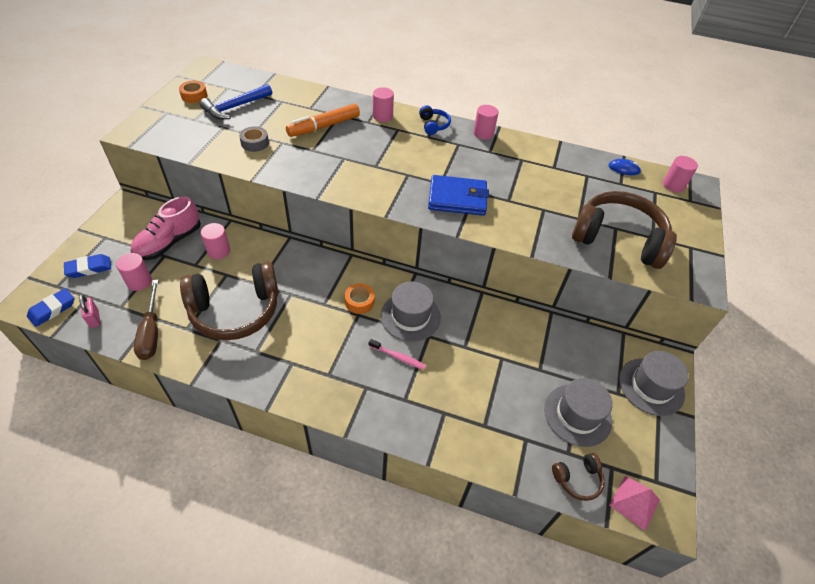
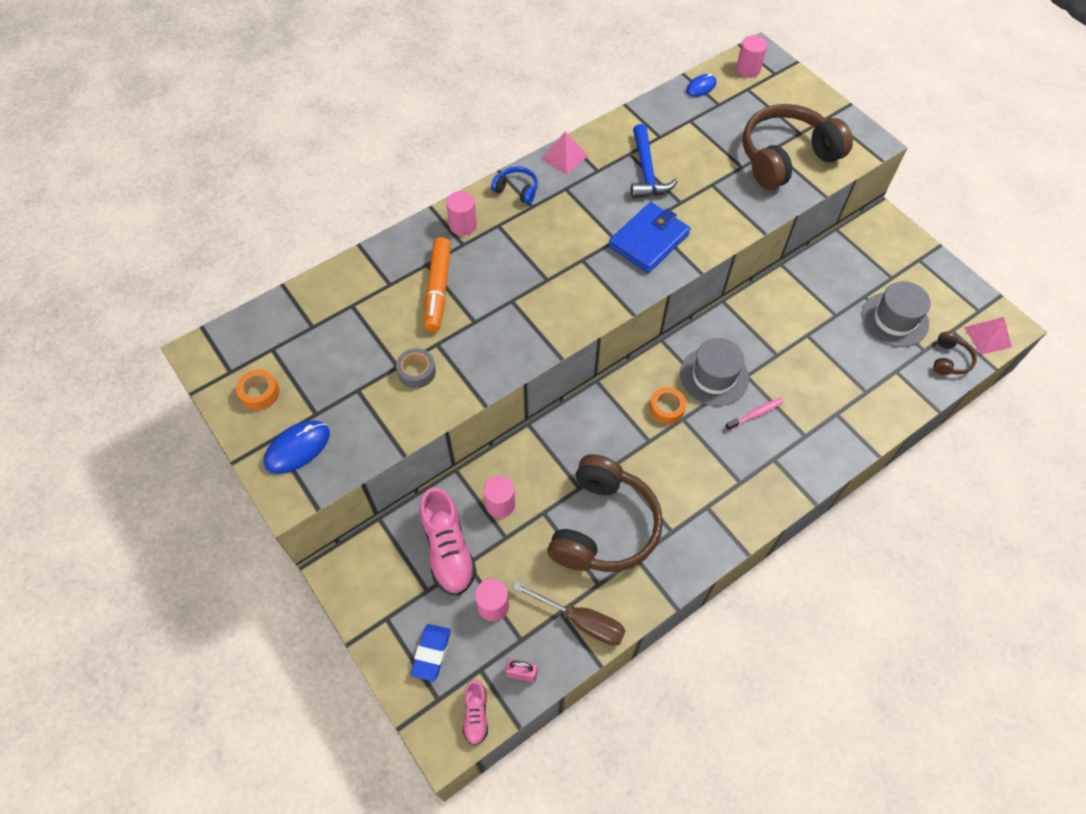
camera: 50 degrees left, 10 degrees up
(52, 309) = (476, 714): blue eraser -> pink shoe
(166, 123) = (297, 448): none -> blue mouse
(235, 107) = (324, 359): blue hammer -> blue hammer (646, 171)
(483, 133) = (564, 157): pink cylinder -> pink pyramid
(651, 386) = (899, 250): grey hat -> none

